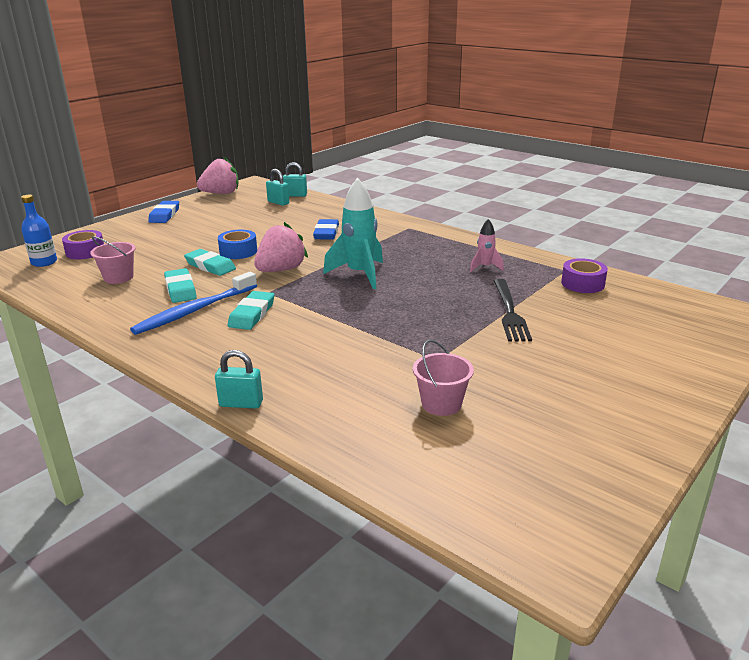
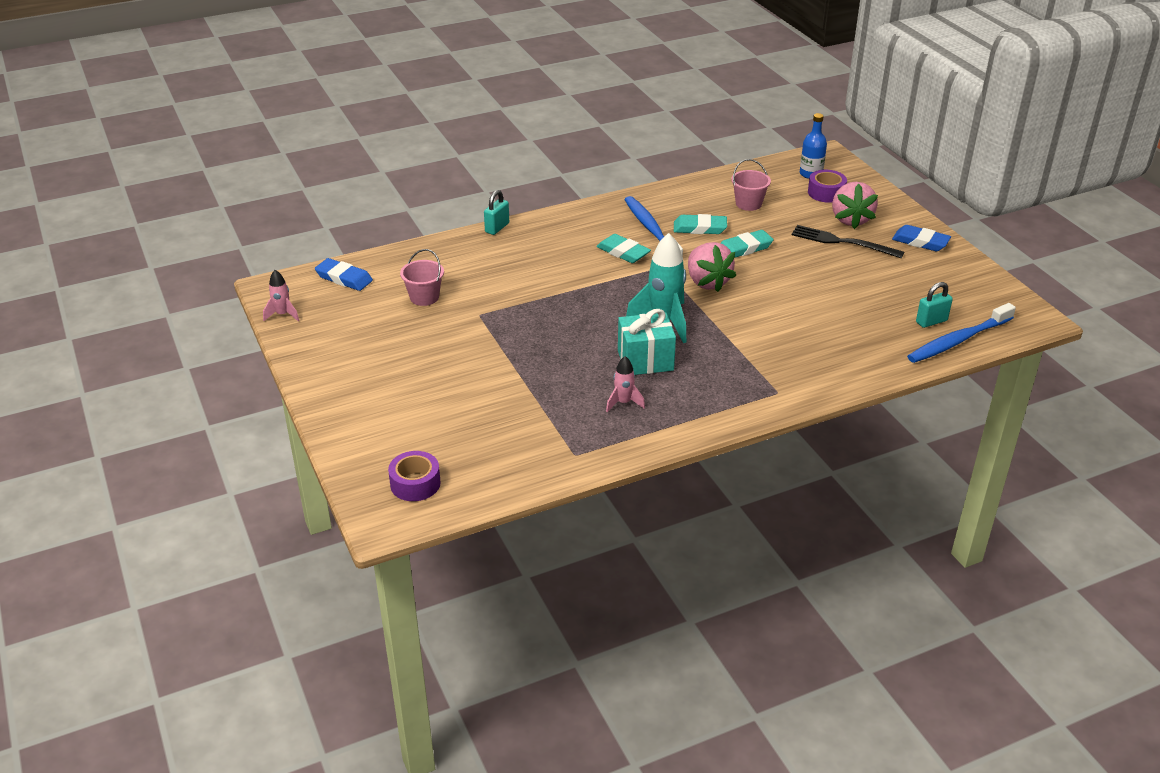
camera: 115 degrees right, 10 degrees up
(221, 193) = (994, 288): pink strawberry -> pink strawberry (850, 219)
(238, 251) = (773, 268): blue tape -> none
(295, 195) = (958, 340): turquoise padlock -> blue toothbrush
(326, 233) = (795, 330): blue eraser -> blue eraser (344, 278)
(422, 270) = (645, 360): none -> turquoise gift
(509, 312) = (518, 377): black fork -> black fork (842, 242)
(582, 284) = (534, 450): purple tape -> purple tape (415, 484)
(602, 509) = (283, 315): none -> pink rocket

